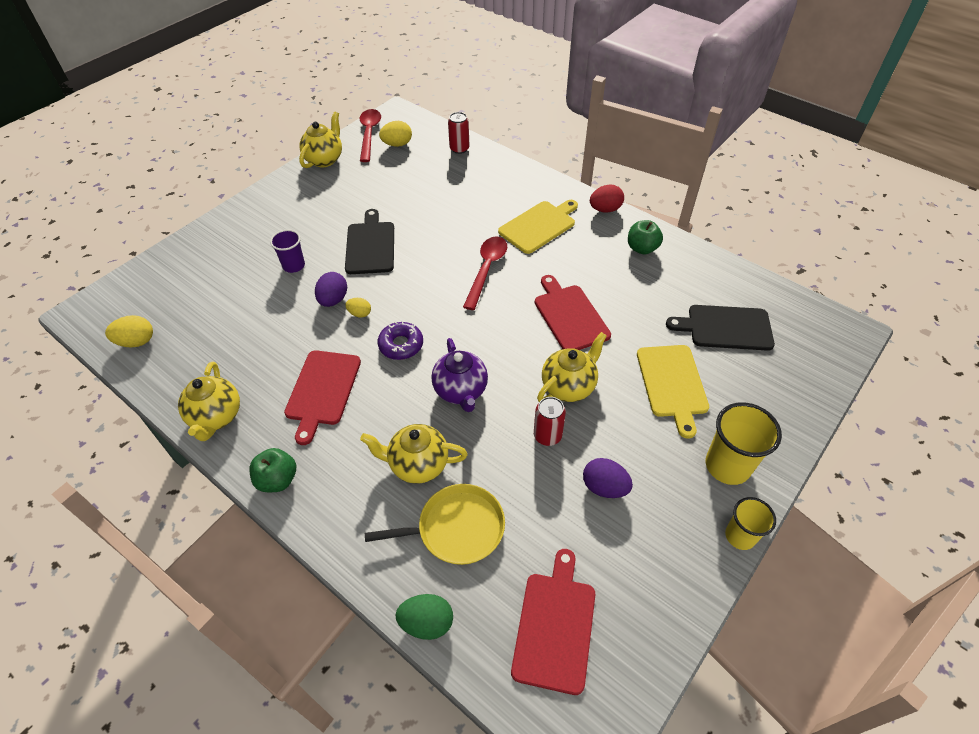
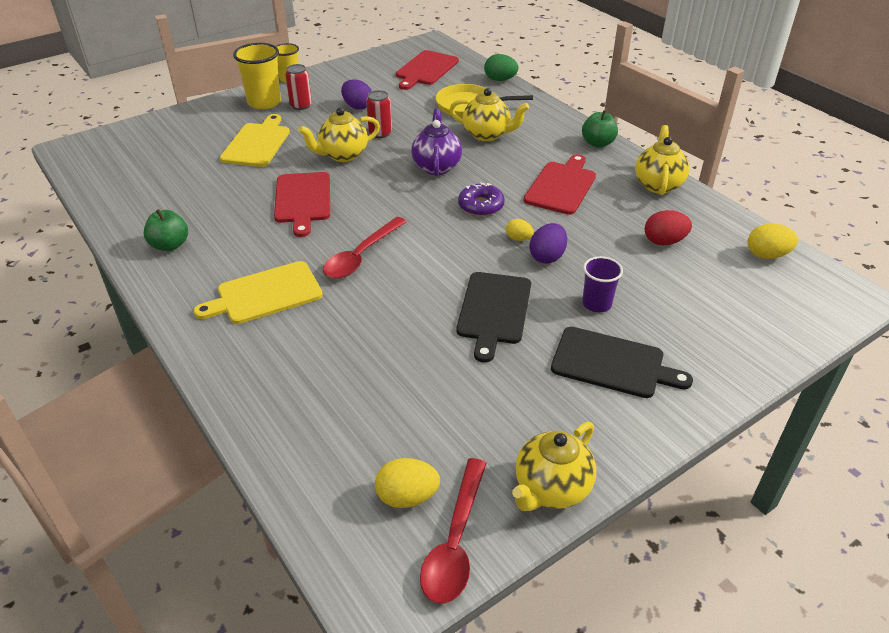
camera: 165 degrees left, 10 degrees down
(459, 149) = (299, 457): red can -> red can (301, 105)
(605, 209) = (165, 299): red egg -> red egg (664, 241)
(726, 327) = (169, 168): black cutting board -> black cutting board (612, 363)

